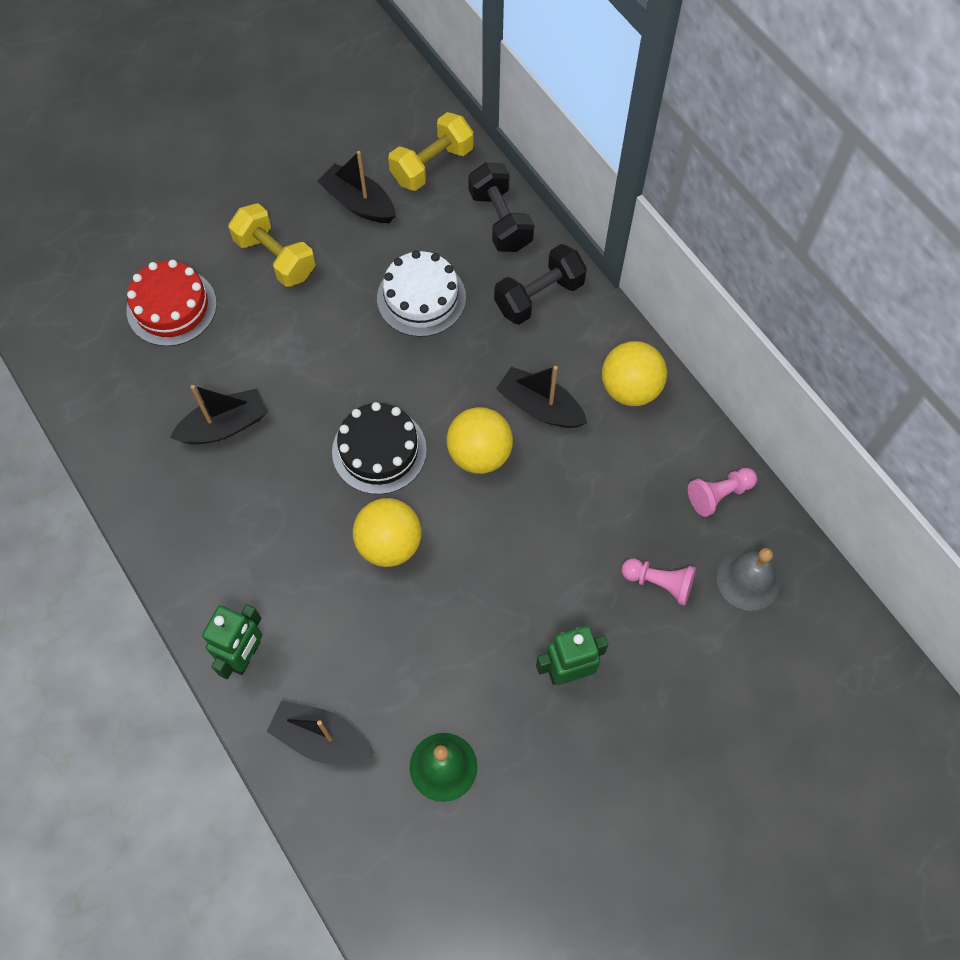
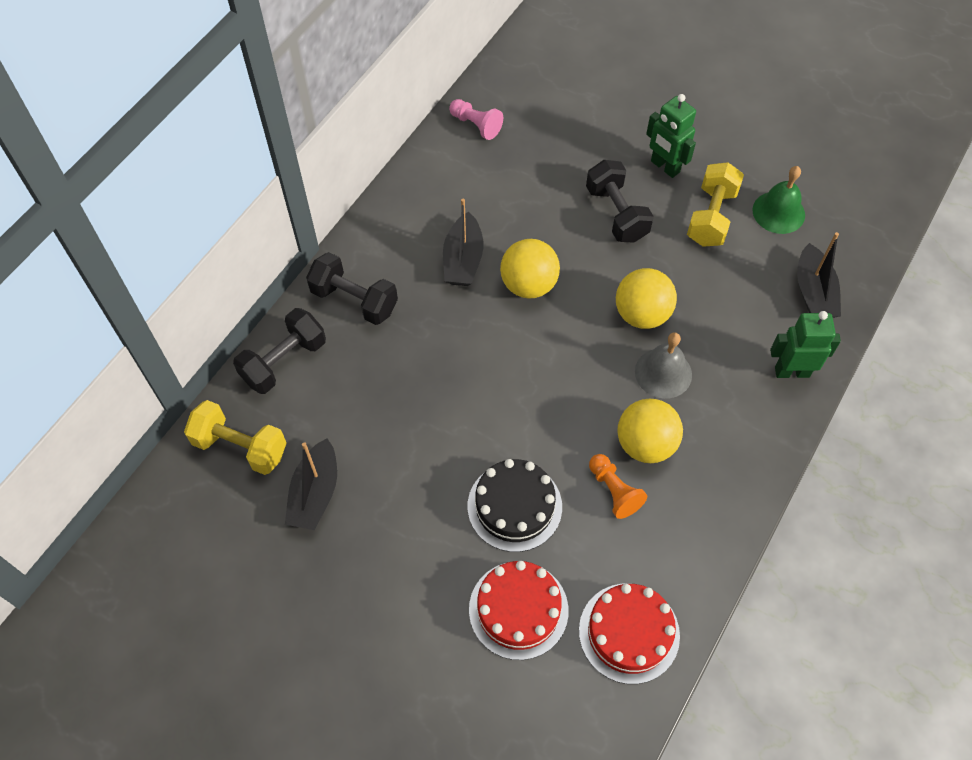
camera: 115 degrees left, 5 degrees down
(101, 377) = (629, 633): none -> red cake
(224, 426) = (614, 491): black boat -> orange pawn
(275, 258) = (415, 539): yellow dumbbell -> yellow dumbbell (711, 217)
(379, 450) = (567, 357): black cake -> black cake (514, 506)
(421, 298) = (399, 390): white cake -> none
(527, 583) = (616, 214): none -> black dumbbell
(630, 388) = (413, 206): yellow ball -> yellow ball (645, 444)
(659, 583) = (566, 137): pink pawn -> none
(748, 580) = (533, 91): grey bell -> grey bell (663, 373)

